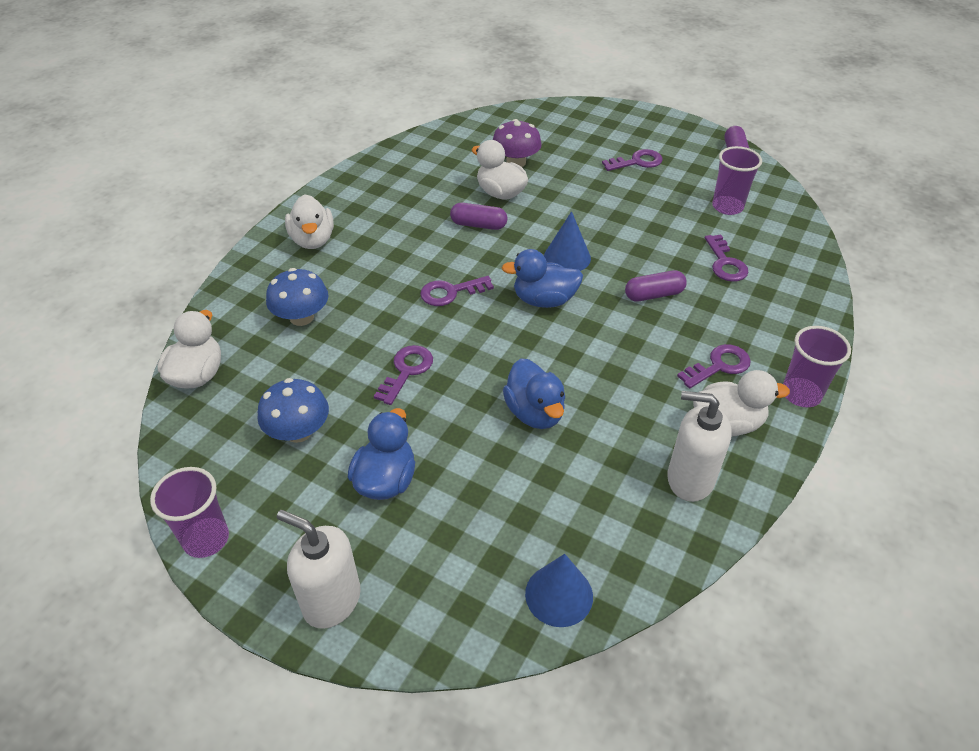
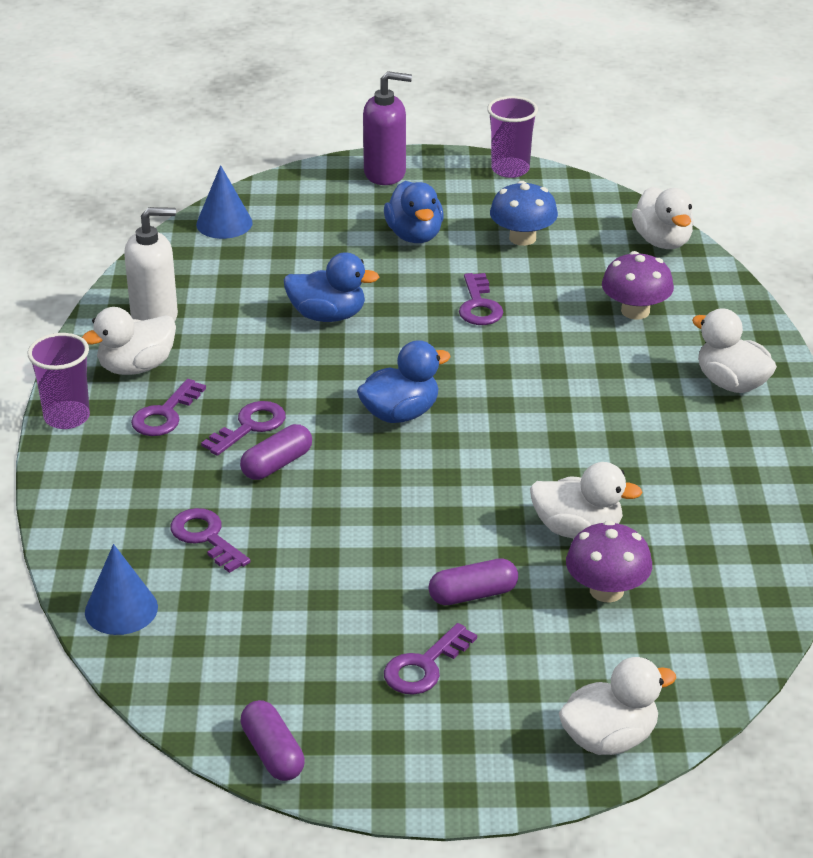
camera: 150 degrees right, 10 degrees down
(302, 317) = (635, 311): blue mushroom -> purple mushroom
(331, 600) = (385, 173): white soap dispenser -> purple soap dispenser
(450, 292) = (511, 385): purple key -> purple key (250, 426)
(478, 225) = (560, 473): purple capsule -> purple capsule (473, 594)
(535, 412) = (328, 316): blue duck -> blue duck turned 150 degrees clockwise
(567, 257) = (413, 472): blue cone -> blue cone (121, 609)
(573, 112) = (609, 739): none -> white duck
(727, 207) = (239, 631): purple cup -> none

